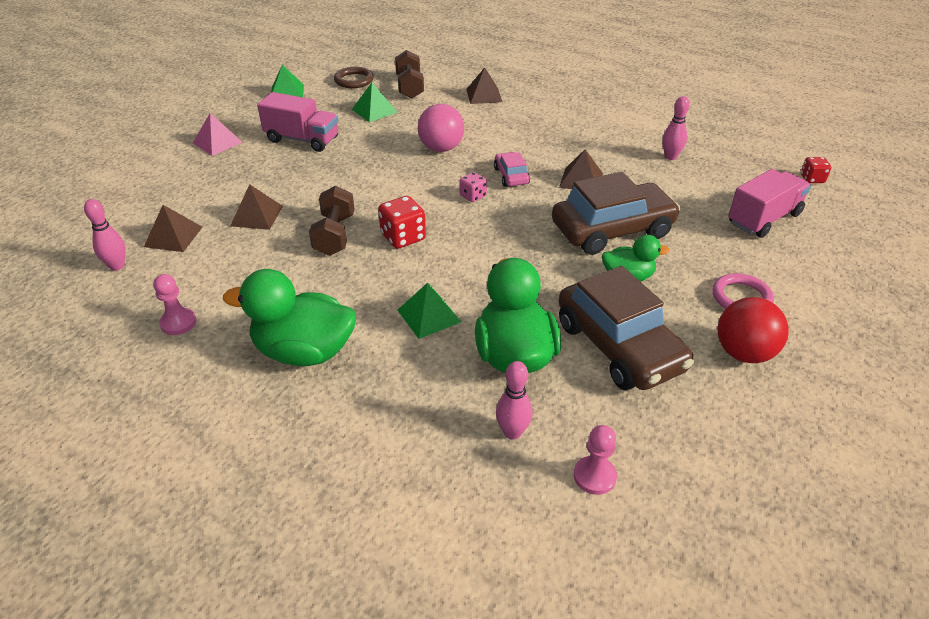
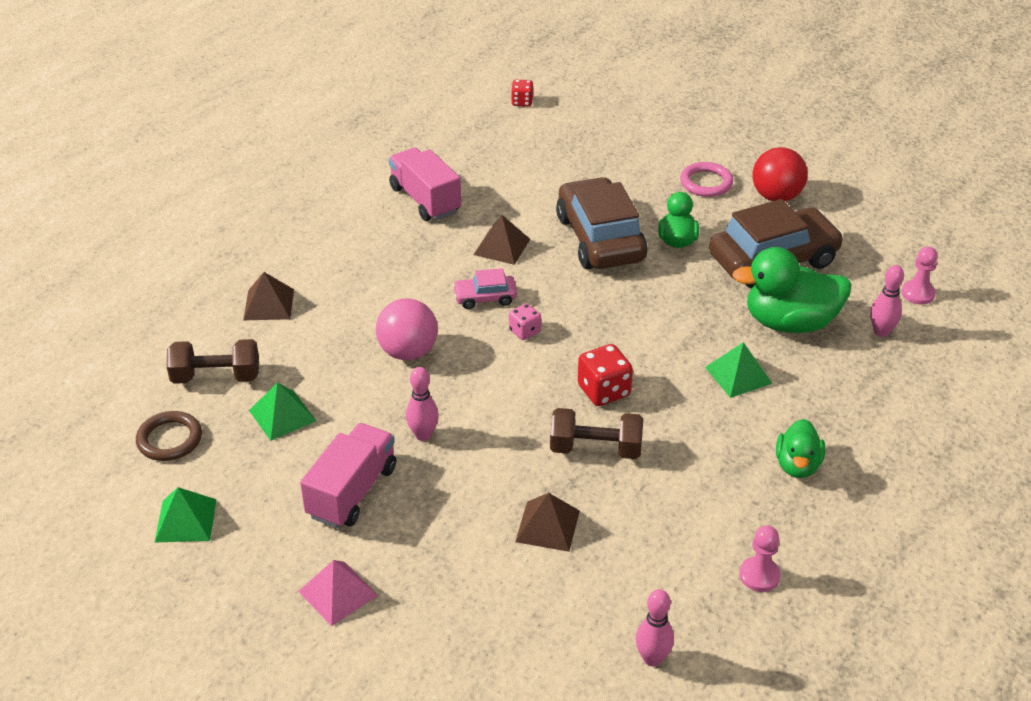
camera: 85 degrees left, 0 degrees up
(173, 236) = (589, 608): brown pyramid -> none
(304, 352) = (797, 465): green duck -> green duck, size x0.57
(670, 157) = (464, 178): pink bowling pin -> pink bowling pin (423, 435)
(764, 219) = (588, 145): pink truck -> pink truck (425, 200)

